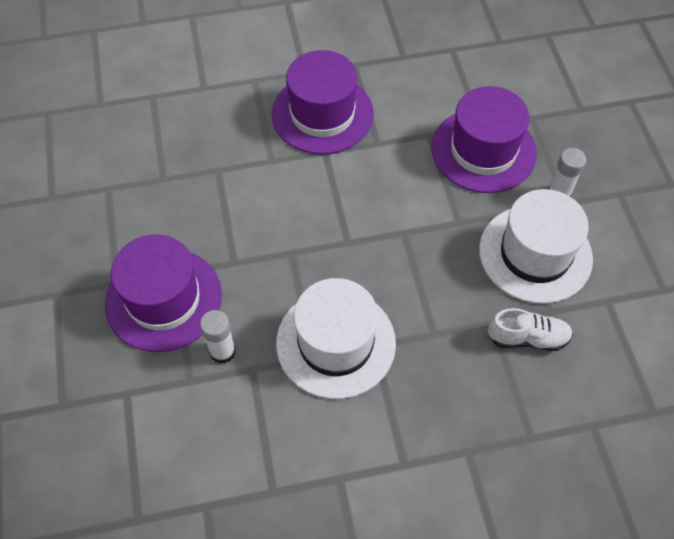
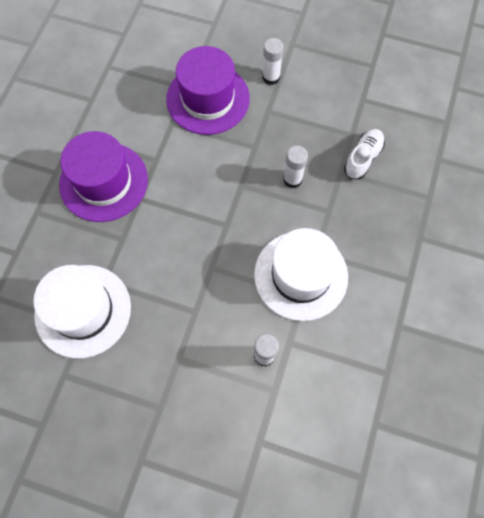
camera: 60 degrees left, 10 degrees up
(163, 299) = (195, 378): purple hat -> none
(446, 278) = (292, 179): none -> white glue stick
(535, 254) = (306, 117): white hat -> white hat (83, 310)

